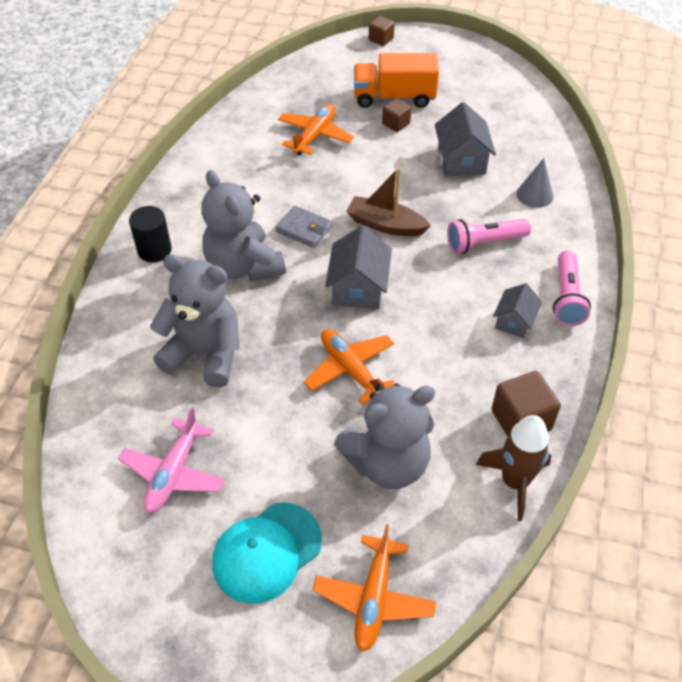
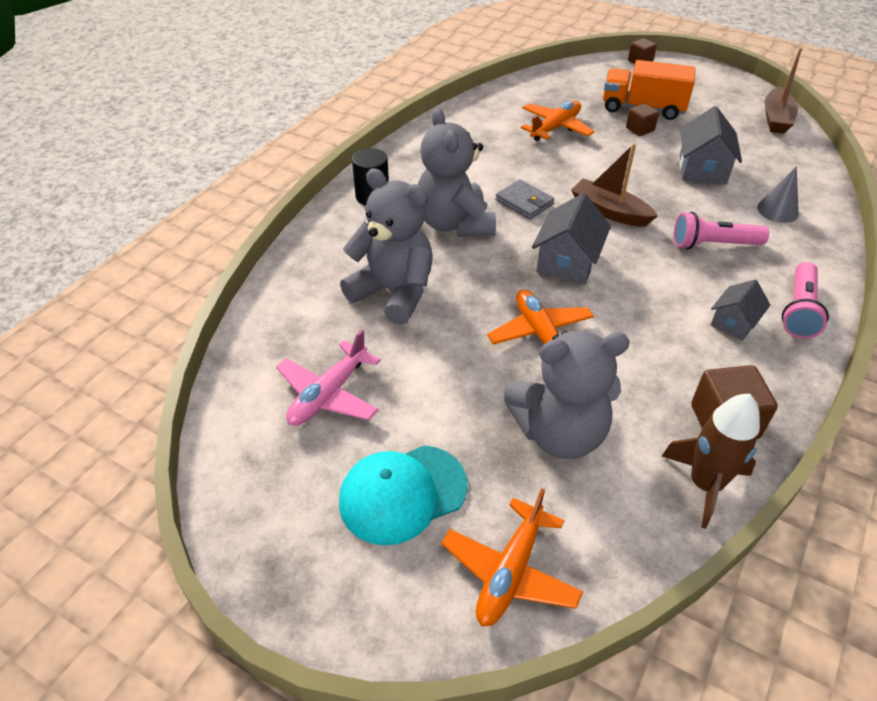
camera: 15 degrees right, 5 degrees down
(519, 89) = (776, 119): none -> brown boat

